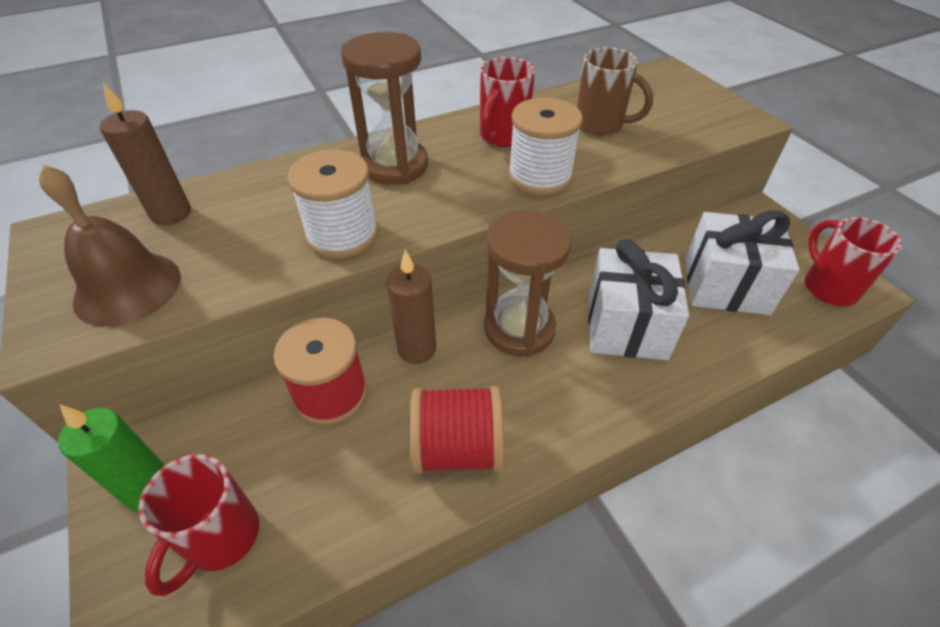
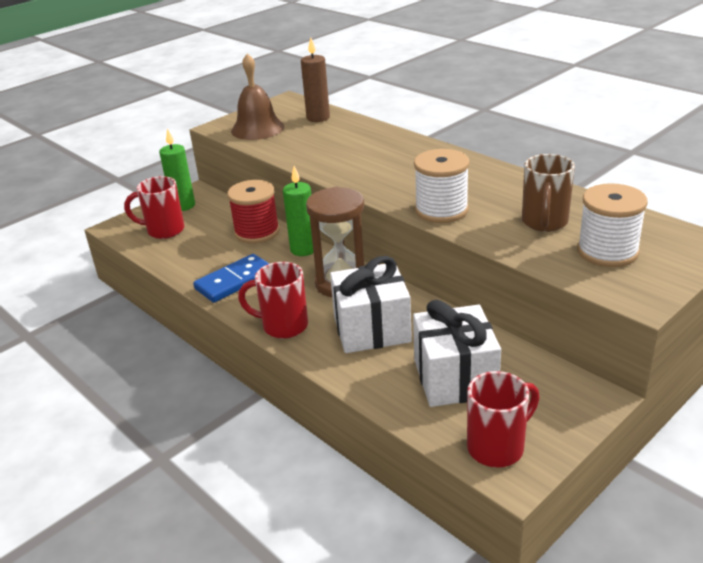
camera: 75 degrees right, 15 degrees down
(342, 234) = (329, 163): white spool -> white spool (607, 251)
(394, 166) = (411, 159): brown hourglass -> none
(417, 349) = (303, 249): brown candle -> green candle
(457, 448) = (235, 281): red spool -> blue domino
(503, 137) = (484, 187): red mug -> red mug (283, 326)

